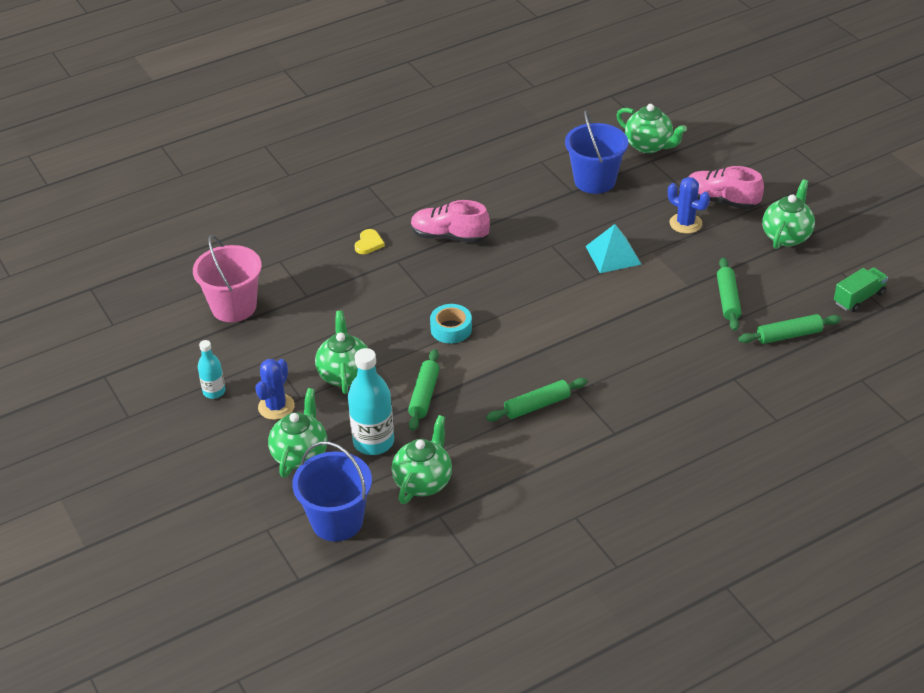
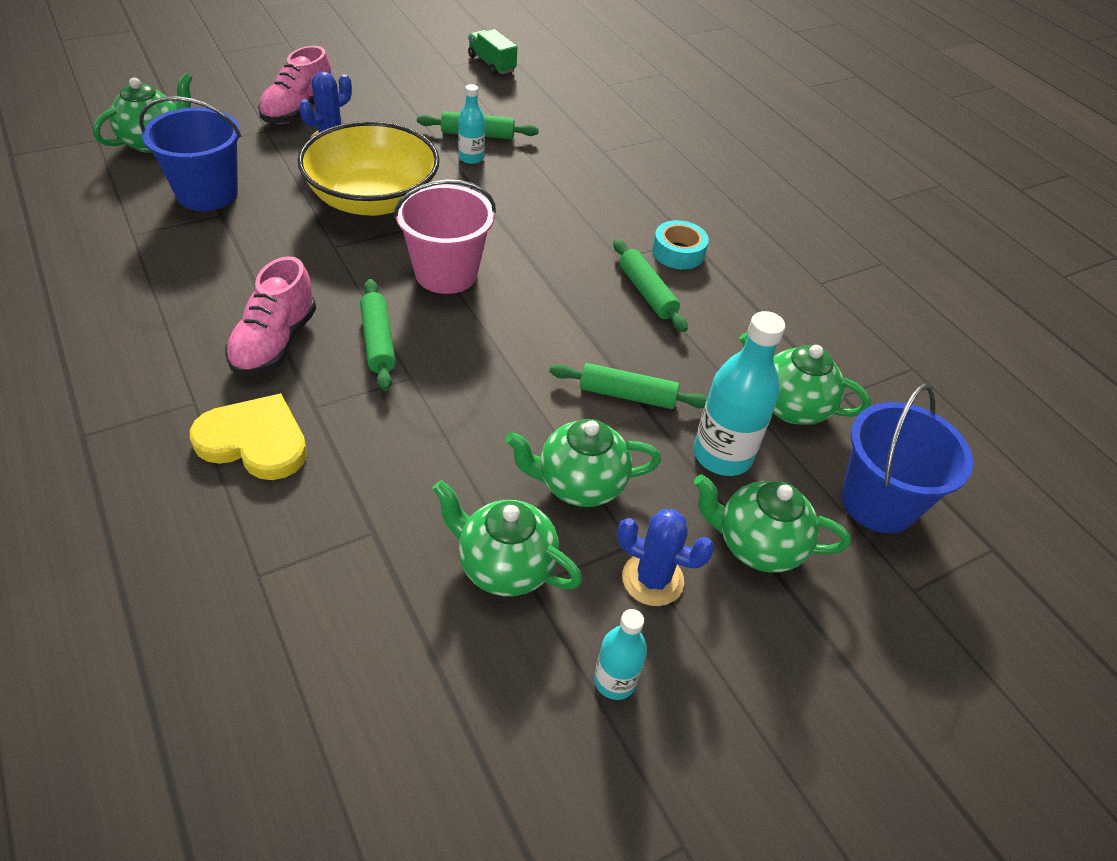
camera: 95 degrees left, 5 degrees up
(234, 307) = (377, 654): pink bucket -> pink bucket (446, 273)
(369, 243) = (254, 441): yellow heart -> yellow heart, size x1.92
(451, 329) = (491, 357): turquoise tape -> turquoise tape (678, 252)
(613, 255) = (373, 199): turquoise pyramid -> yellow bowl
(689, 299) = (471, 158): none -> turquoise bottle
(786, 236) = (380, 83): green teapot -> green teapot (504, 566)
(789, 335) = (541, 109): green rolling pin -> green rolling pin (378, 341)

